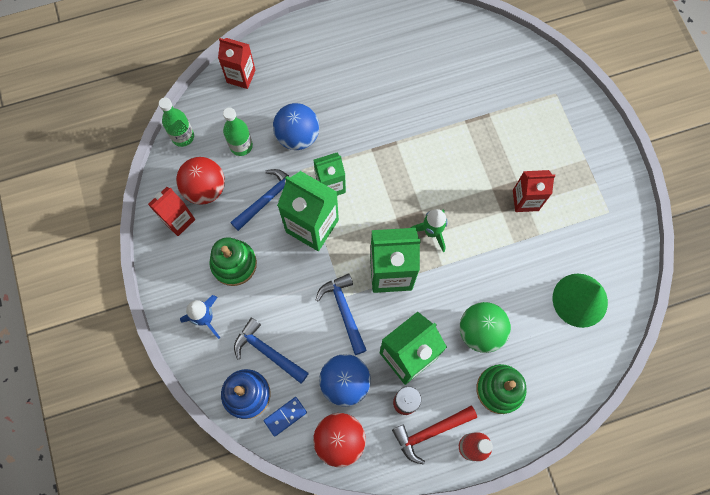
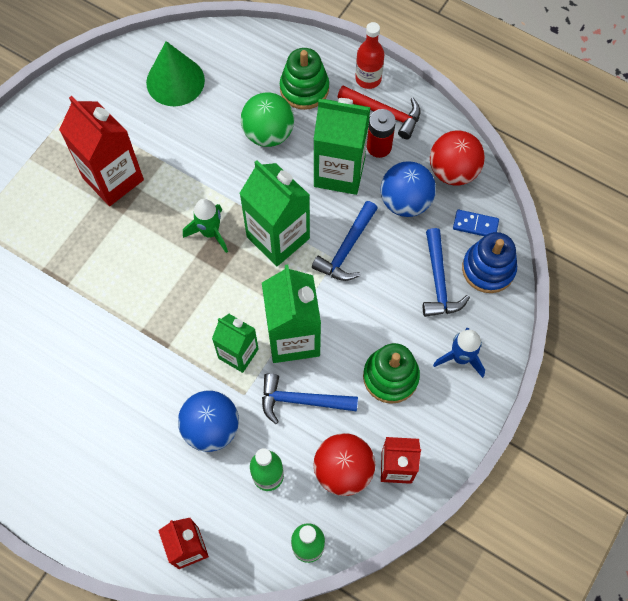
camera: 130 degrees left, 5 degrees down
(525, 200) = (113, 179): red carton -> red carton, size x1.61

